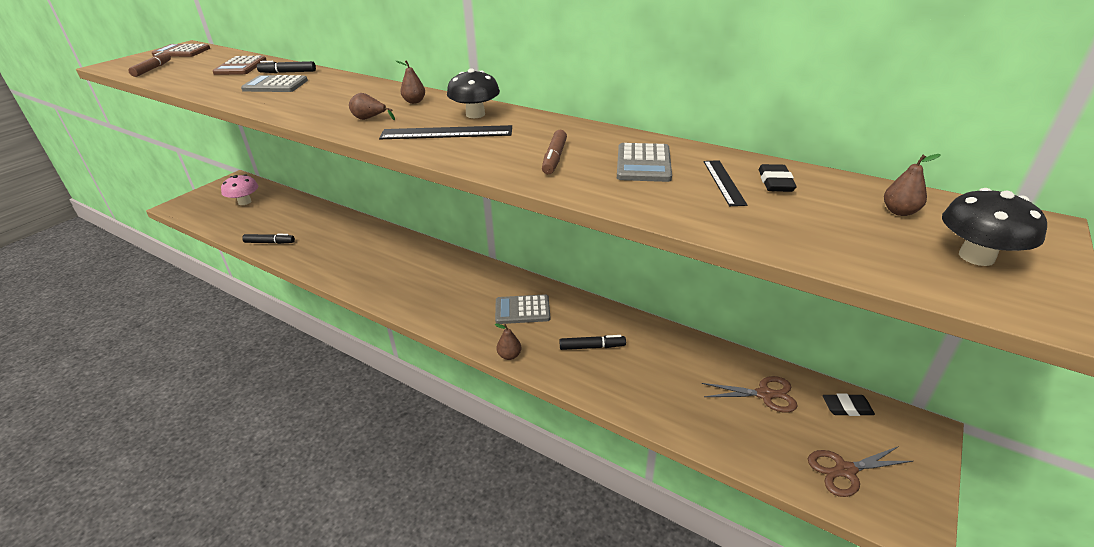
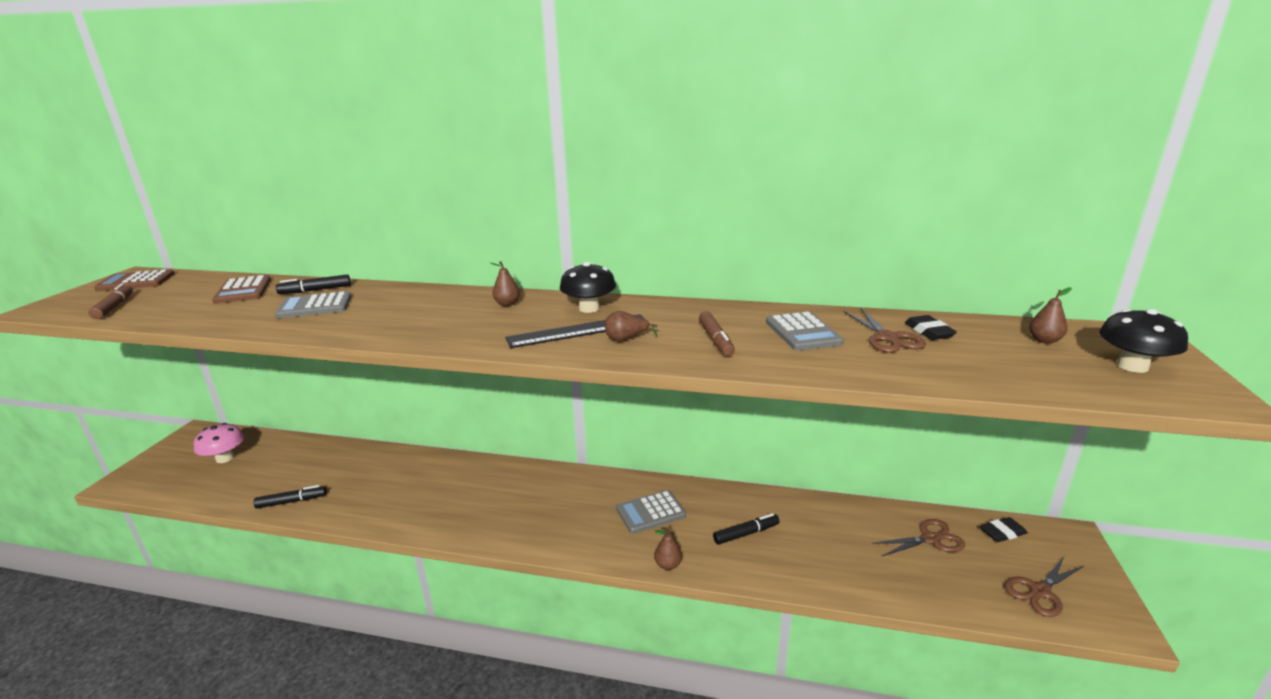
camera: 20 degrees left, 10 degrees down
(369, 119) = (475, 328): brown pear -> brown pear (626, 339)
(723, 182) = (888, 338): black ruler -> brown scissors

